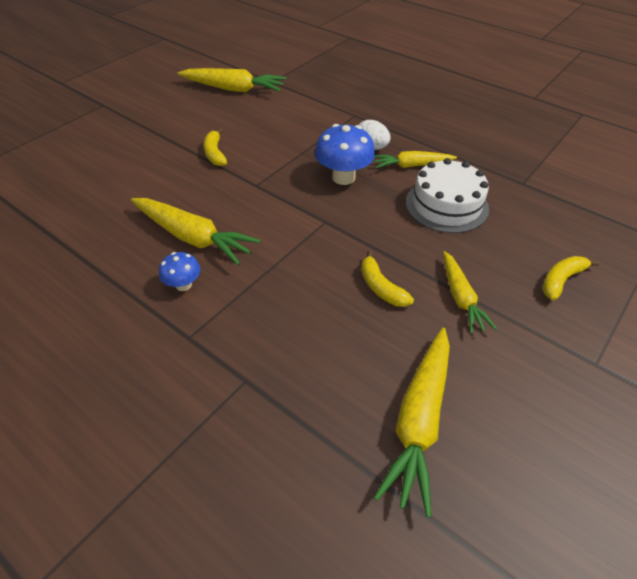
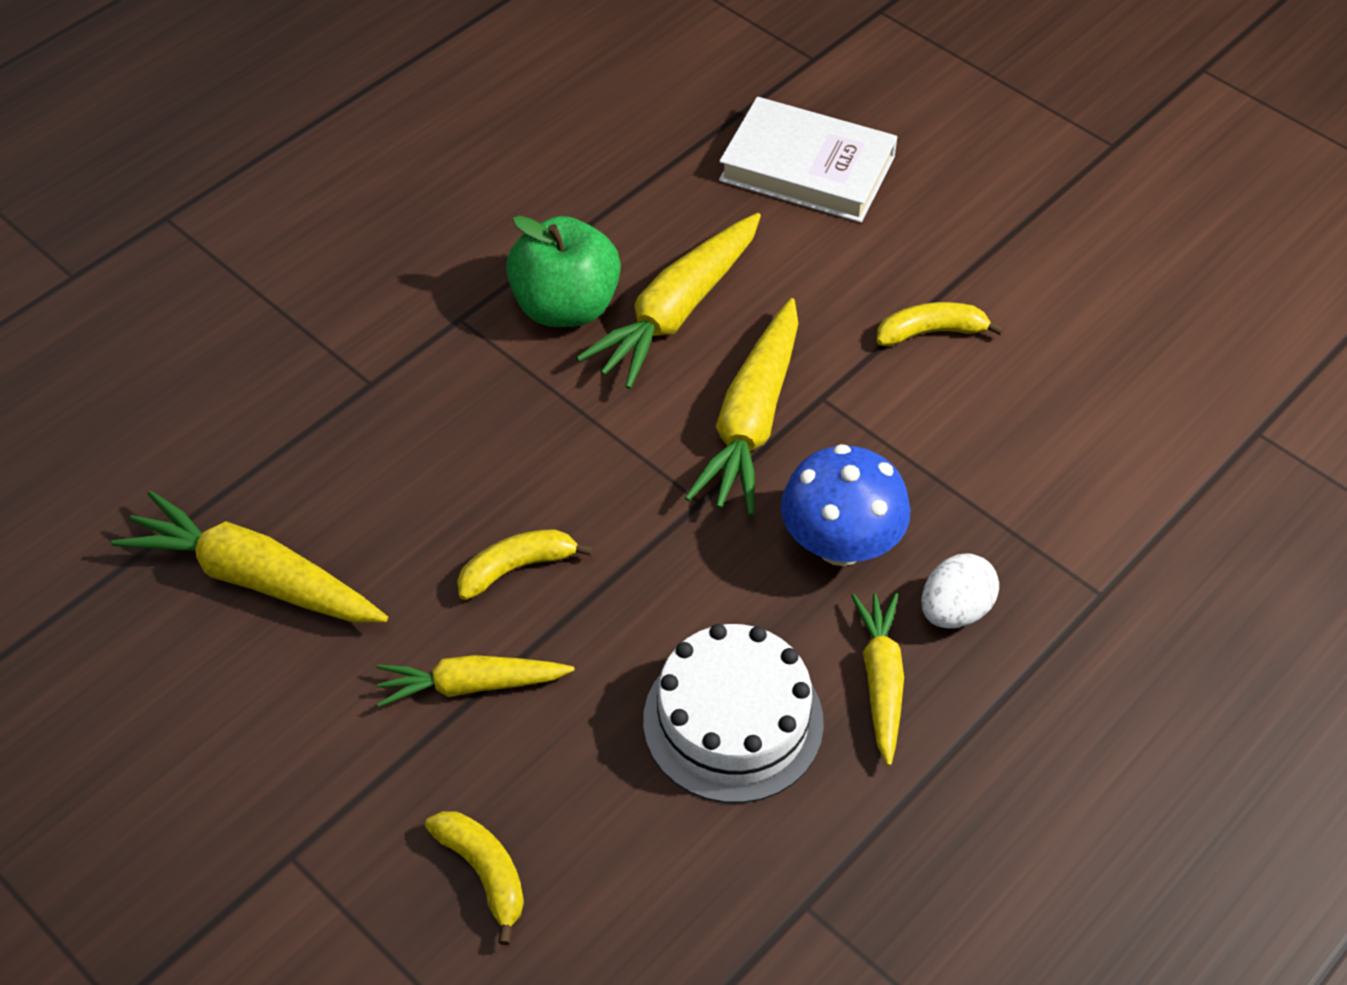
camera: 95 degrees right, 5 degrees up
(89, 193) = (807, 168): none -> white book
(183, 285) = (566, 306): blue mushroom -> green apple
(234, 89) = (1208, 357): yellow carrot -> yellow carrot (752, 421)

